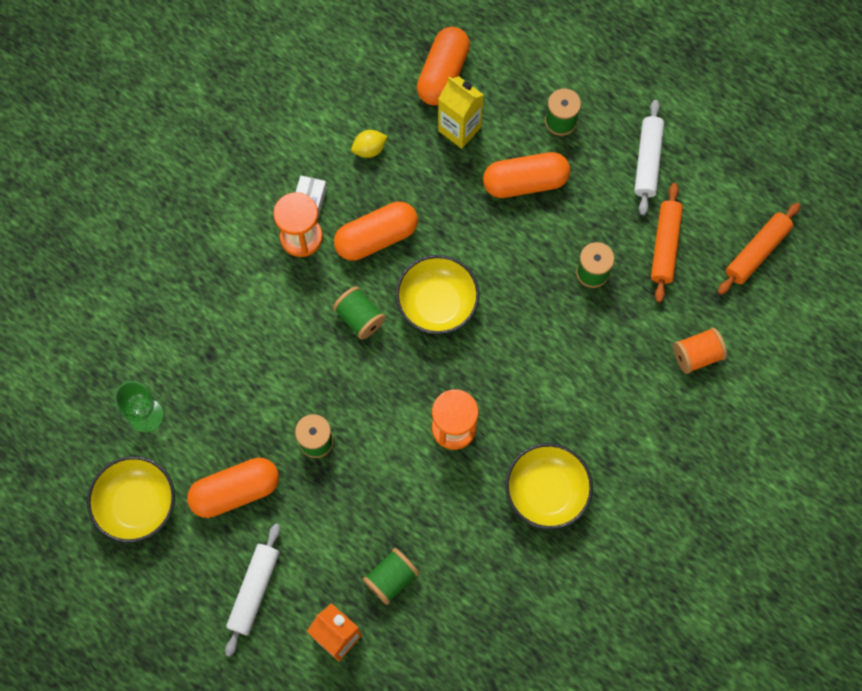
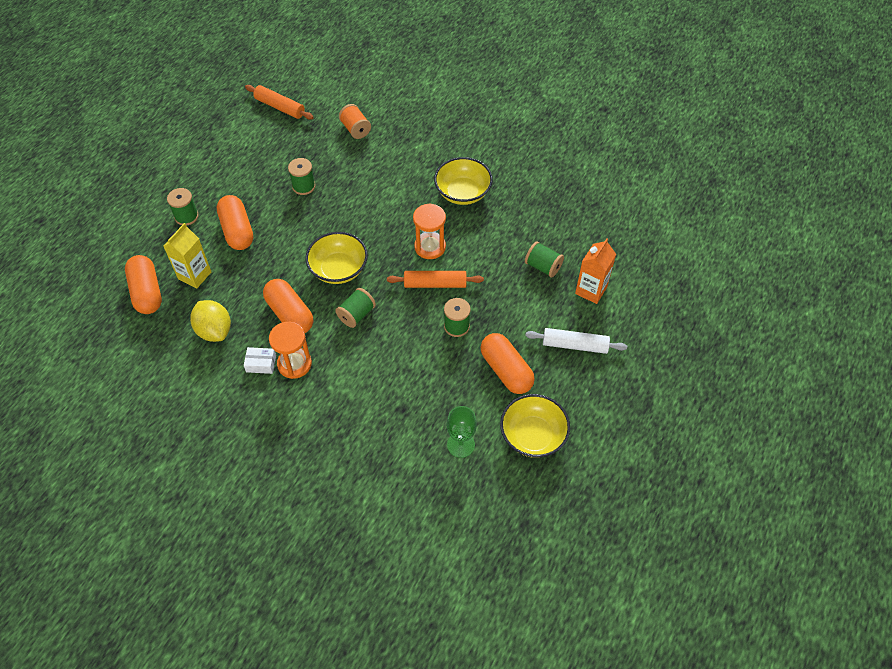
camera: 100 degrees left, 15 degrees down
(369, 149) = (214, 330): yellow lemon -> yellow lemon, size x1.72
(443, 74) = (147, 292): orange capsule -> orange capsule turned 60 degrees clockwise
(647, 161) = (217, 166): white rolling pin -> none
(665, 246) = (280, 151): orange rolling pin -> orange rolling pin (435, 284)

